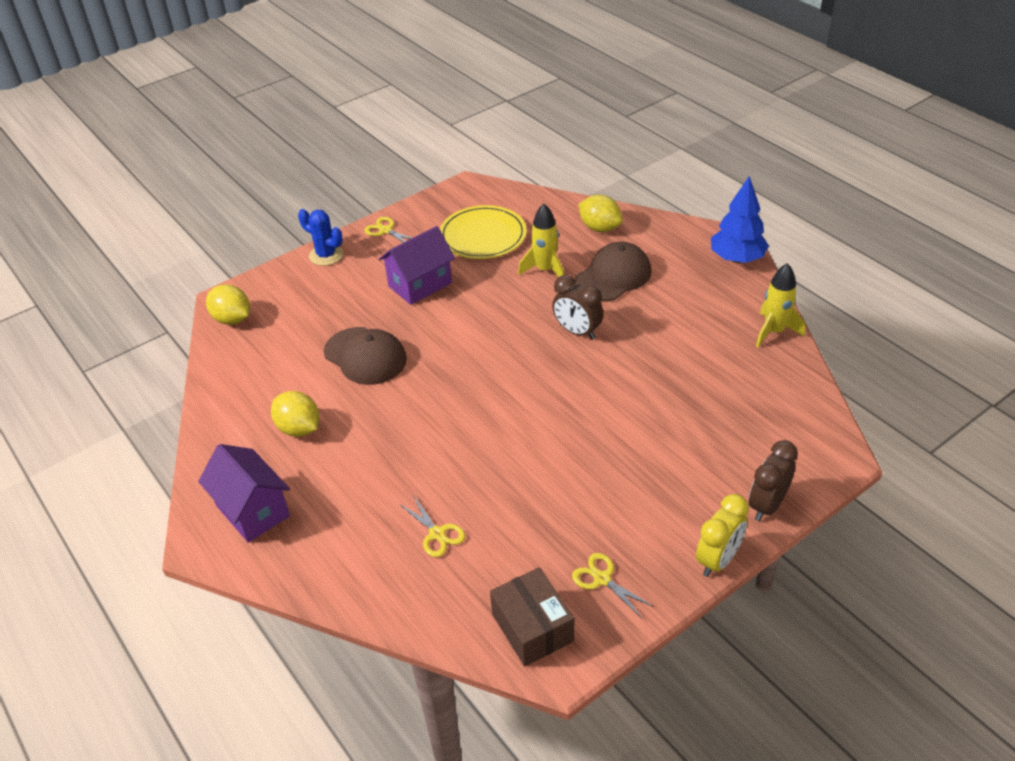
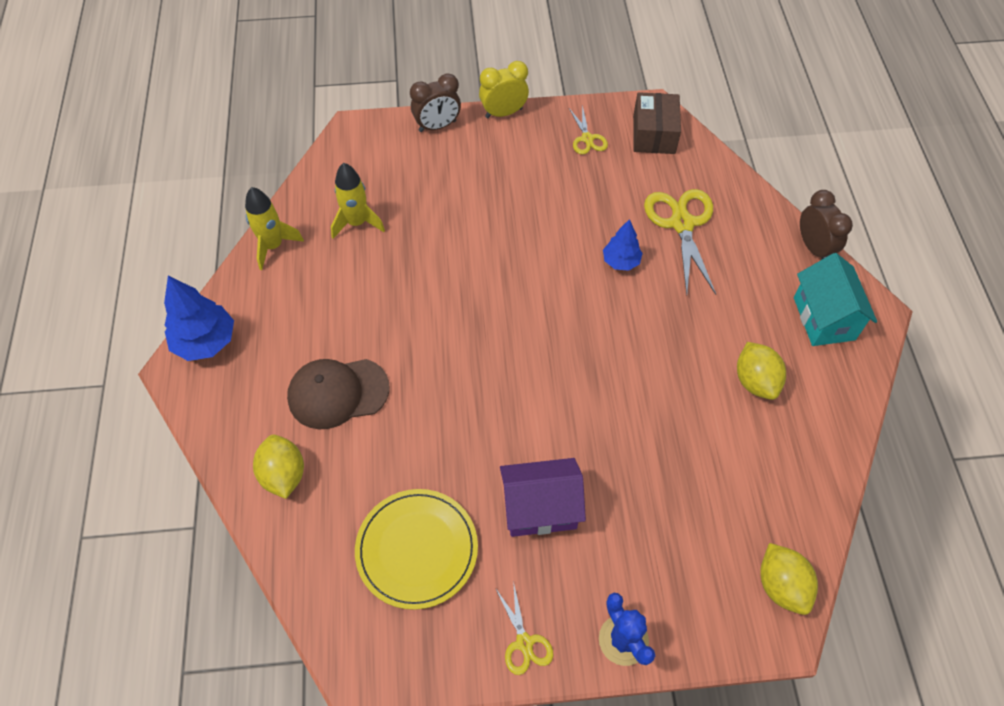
camera: 150 degrees left, 15 degrees up
(252, 511) = (824, 318): purple house -> turquoise house
(365, 356) = (653, 435): brown cap -> none
(437, 534) = (681, 223): yellow scissors -> yellow scissors, size x1.86
(473, 466) = (621, 262): none -> blue tree
(545, 270) = (395, 445): yellow rocket -> yellow rocket (357, 223)
(577, 332) = (433, 344): brown clock -> brown clock (813, 247)

